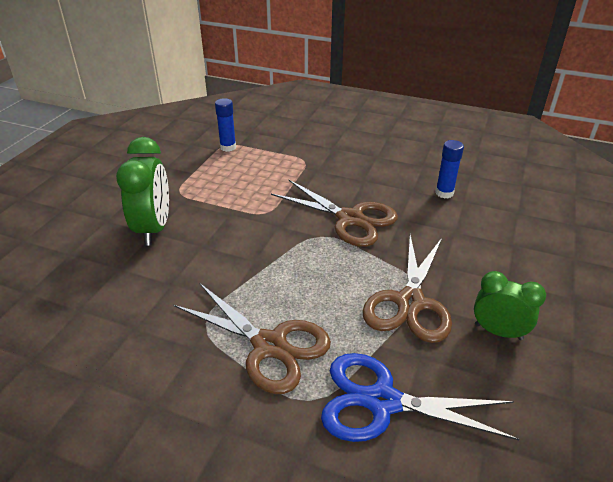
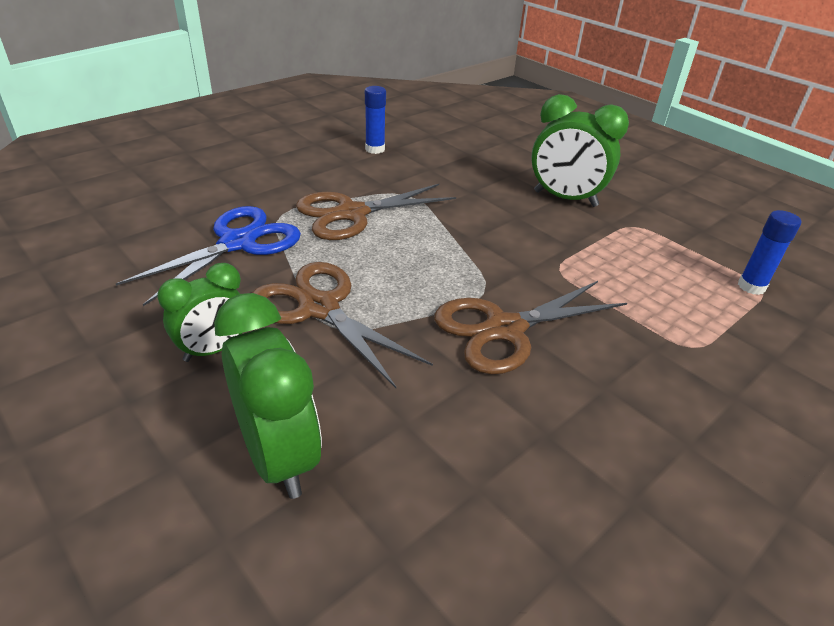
camera: 115 degrees right, 0 degrees up
(444, 193) = (516, 474): blue glue stick -> blue glue stick (375, 149)
(523, 263) = (278, 456): none -> green clock

